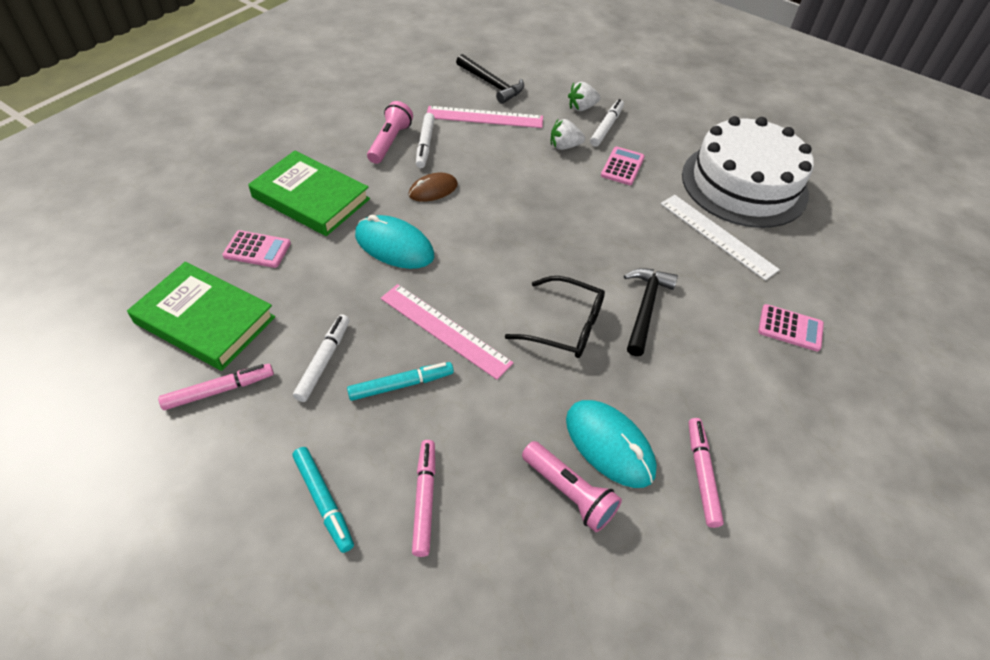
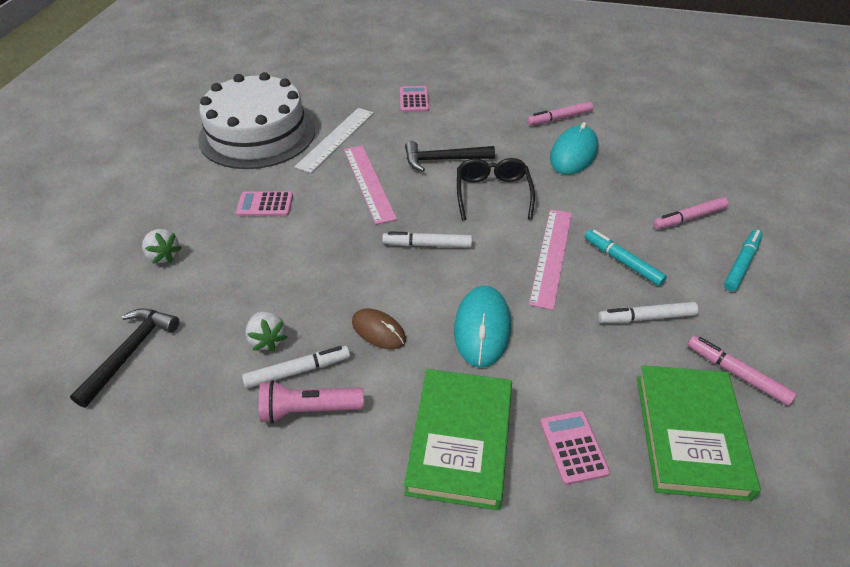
camera: 110 degrees left, 5 degrees down
(484, 117) = (214, 334): pink ruler -> pink ruler (368, 183)
(564, 146) = (248, 251): white strawberry -> white strawberry (267, 340)
(569, 492) = (621, 162): pink flashlight -> none
(606, 127) = (197, 229): white marker -> white marker (427, 245)

